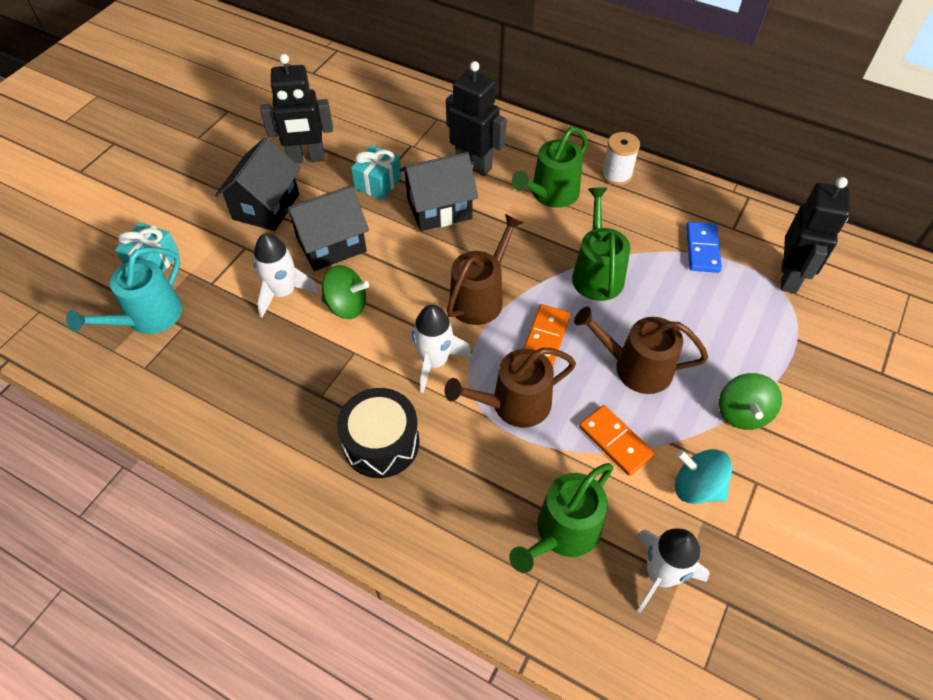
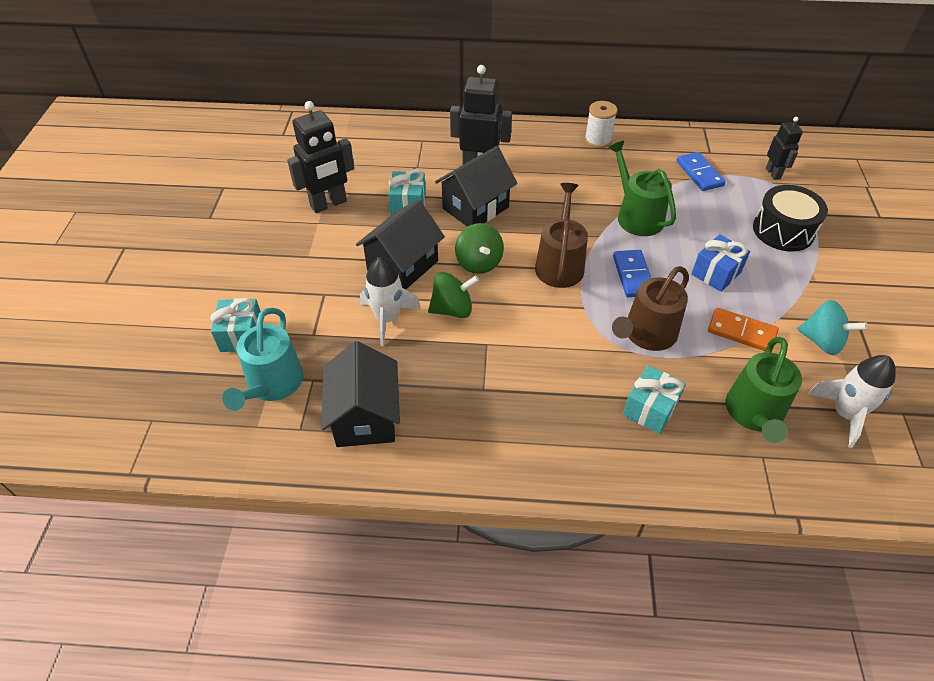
camera: 25 degrees left, 5 degrees down
(266, 207) = (319, 254): black house -> black house (365, 417)
(381, 443) = (563, 406): black drum -> black drum (783, 230)
(434, 361) = (559, 326): white rocket -> none
(461, 481) = (650, 409): none -> turquoise gift
(545, 337) = (633, 275): orange domino -> blue domino
(551, 194) = (558, 169): green watering can -> none
(636, 367) = (716, 273): brown watering can -> blue gift
(696, 487) = (822, 341): turquoise spinning top -> turquoise spinning top turned 150 degrees counterclockwise
(742, 413) = (812, 277): green spinning top -> green spinning top (479, 263)
(789, 277) = (773, 173): black robot -> black robot, size x0.59

